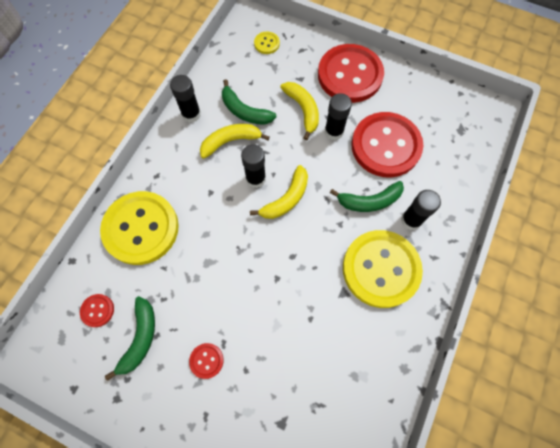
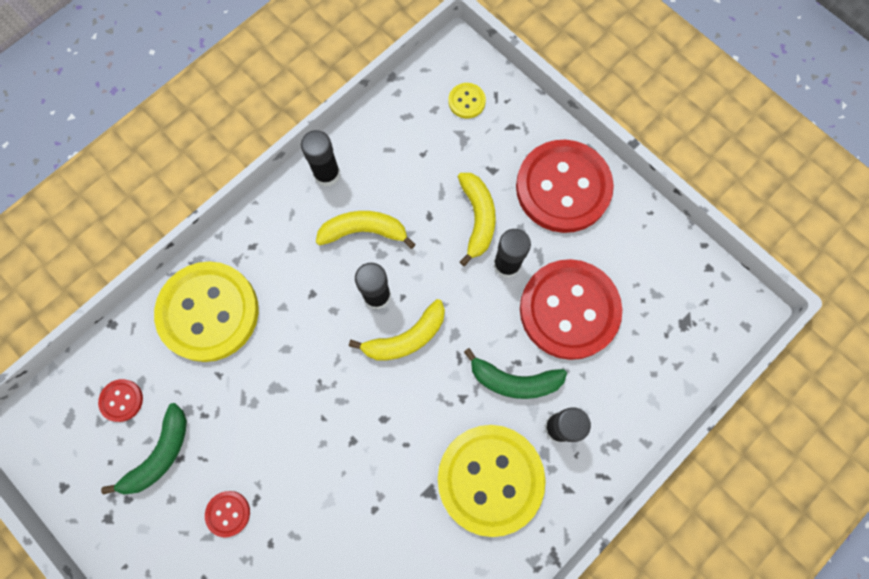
camera: 20 degrees right, 5 degrees up
(244, 111) = (398, 193): green banana -> none

